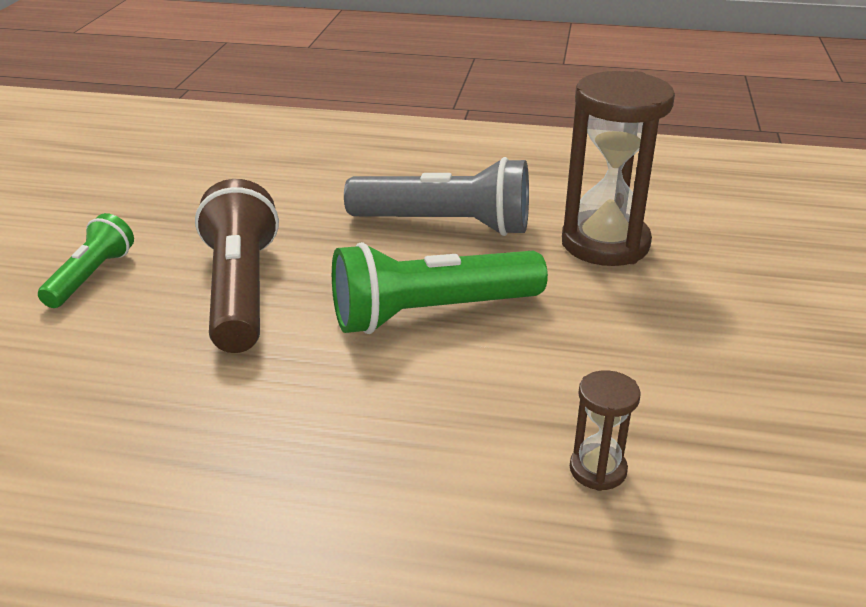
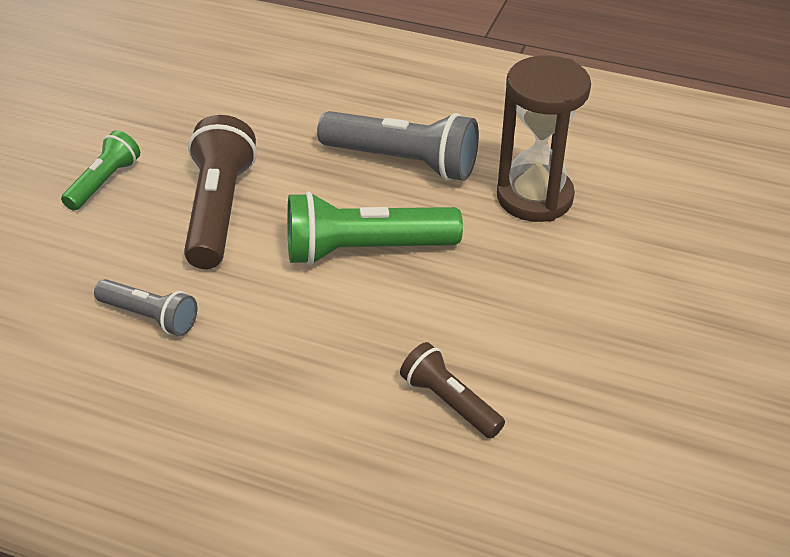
camera: 10 degrees right, 10 degrees up
(172, 416) = (150, 317): none -> grey flashlight
(597, 470) = (449, 402): brown hourglass -> brown flashlight

